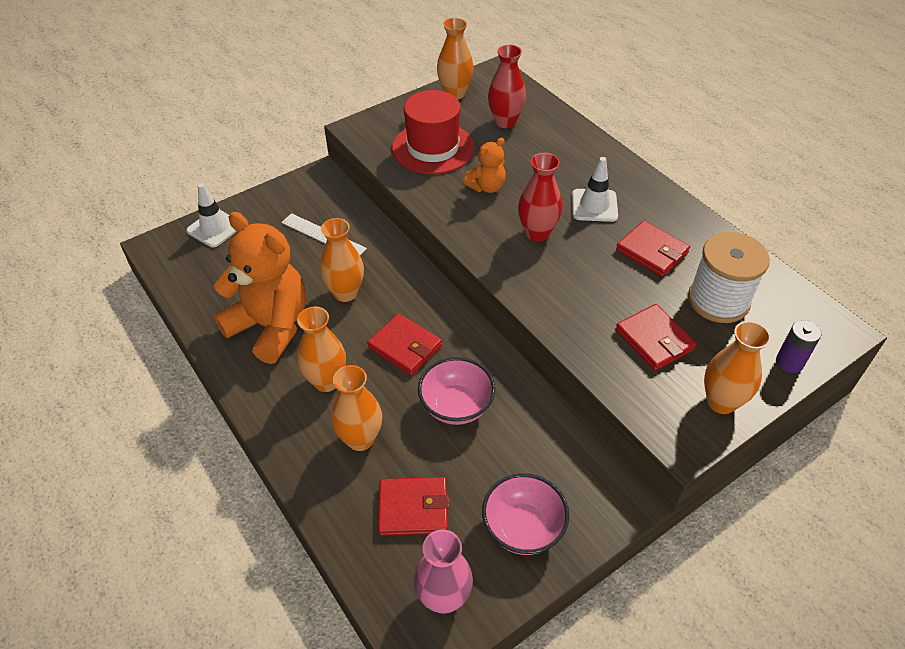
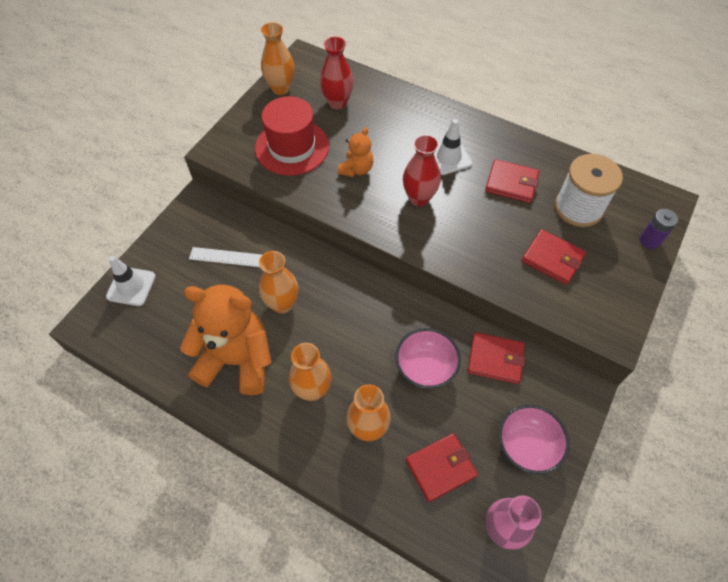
camera: 25 degrees left, 10 degrees up
(405, 347) = (358, 333): red wallet -> red wallet (495, 359)
(721, 402) = (622, 291): orange vase -> none

